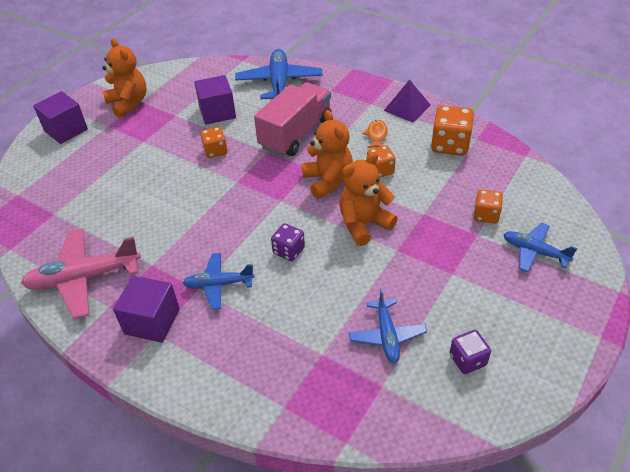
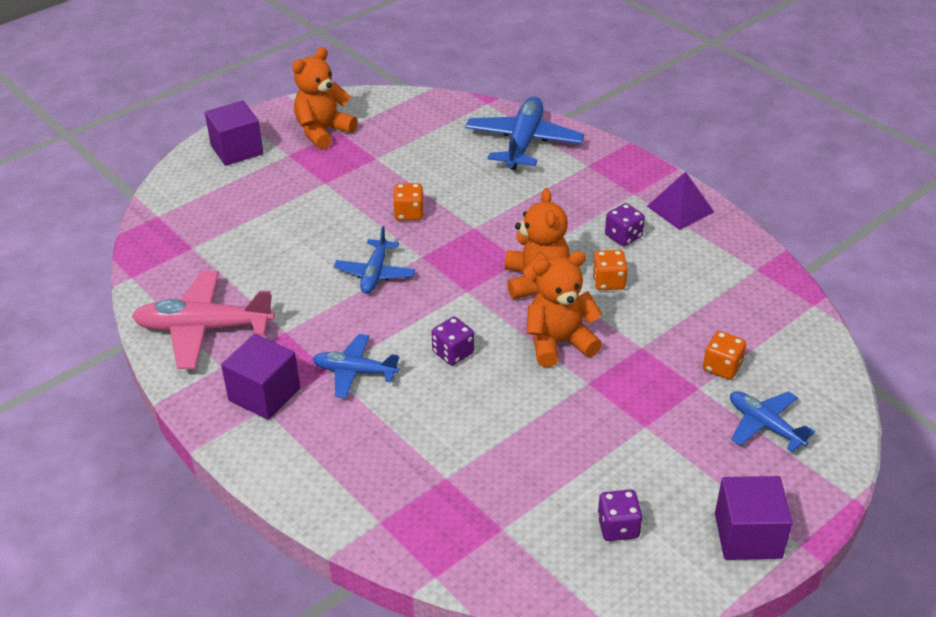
camera: 15 degrees right, 5 degrees down
(129, 103) = (323, 132): orange teddy bear -> orange teddy bear turned 120 degrees counterclockwise
(217, 112) = (429, 165): purple cube -> purple cube (748, 536)
(296, 133) = (519, 212): pink truck -> none
(376, 135) = (623, 236): orange fish -> purple dice
(387, 335) = (532, 476): blue plane -> blue plane (375, 273)
(450, 145) = (716, 269): orange dice -> none

